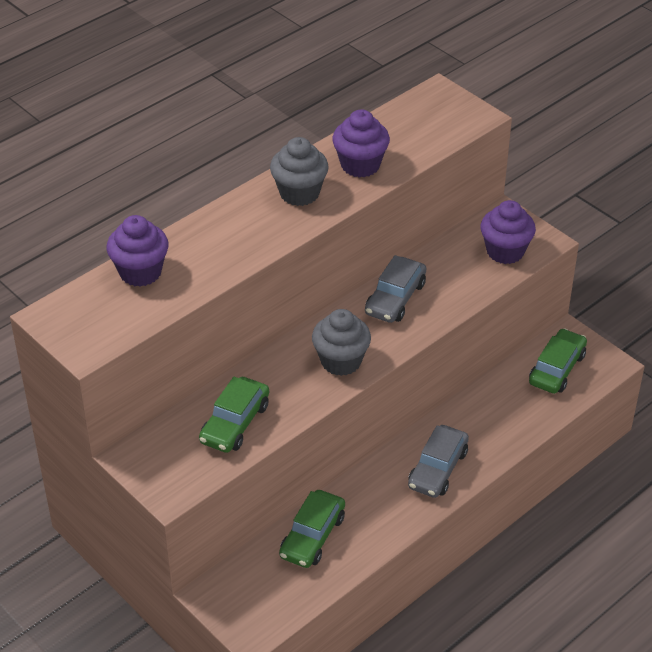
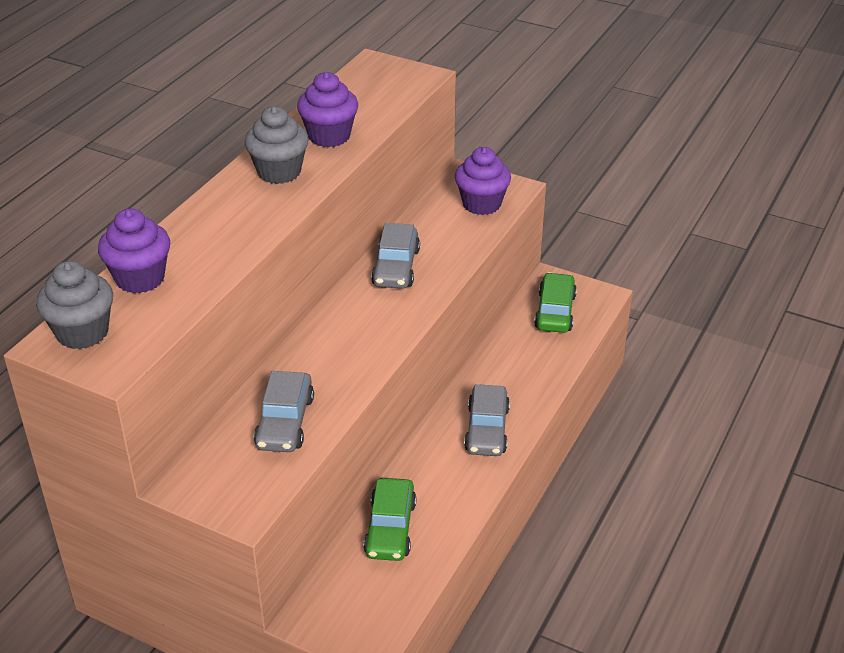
camera: 20 degrees left, 5 degrees down
(235, 423) = (285, 422): green car -> grey car
(341, 361) = (369, 336): grey cupcake -> grey cupcake (82, 333)

